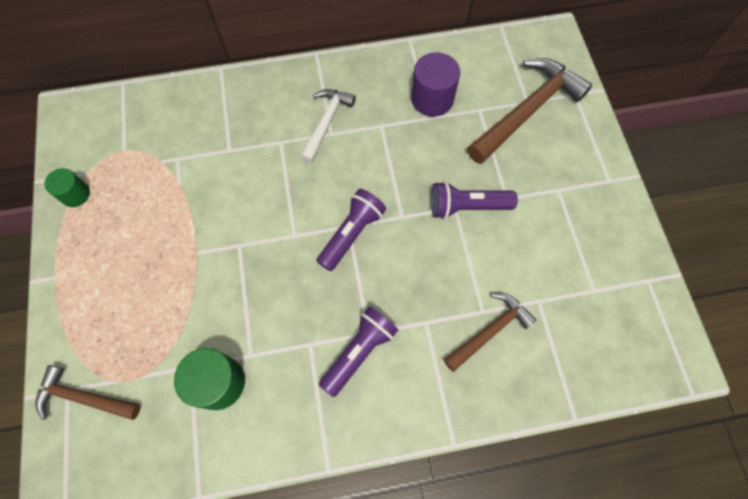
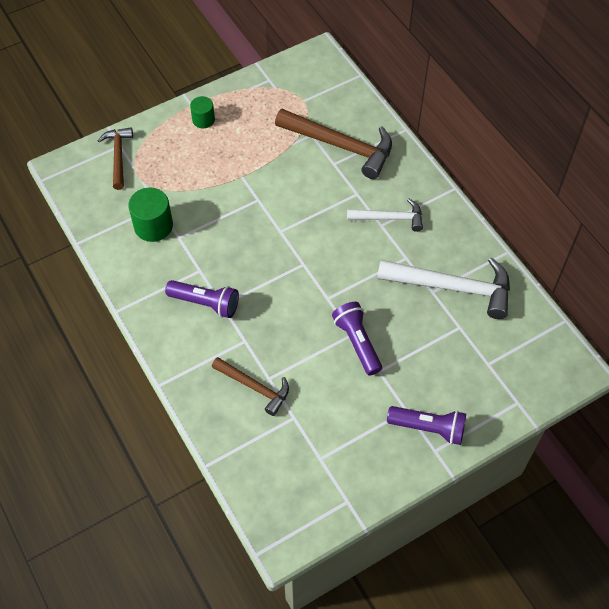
camera: 70 degrees right, 10 degrees down
(75, 194) = (256, 89): green cylinder -> green cylinder (203, 120)
(352, 234) = (297, 268): purple flashlight -> purple flashlight (428, 428)
(432, 99) = (452, 287): purple cylinder -> white hammer
(526, 111) = (477, 365): brown hammer -> brown hammer (340, 145)

